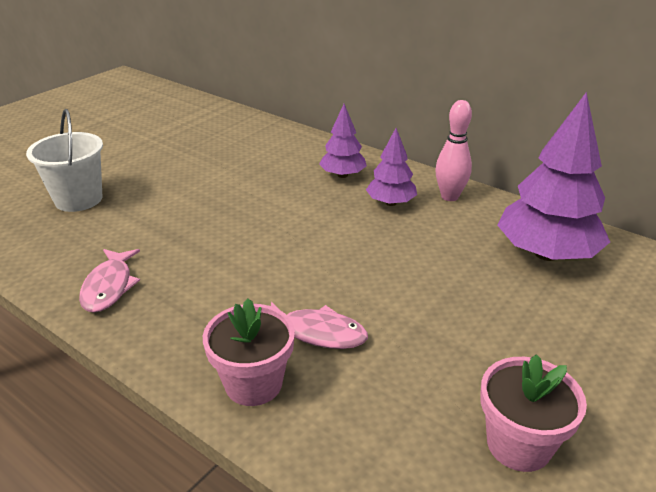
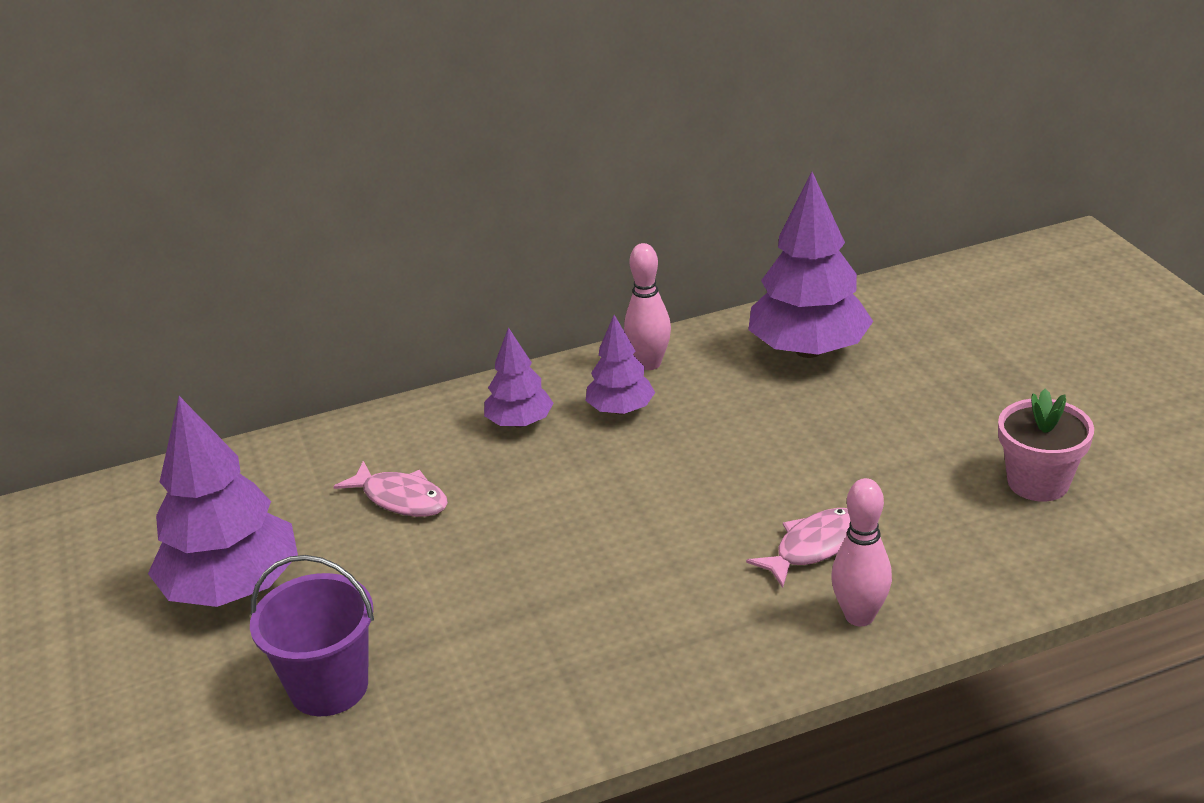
camera: 55 degrees left, 0 degrees up
(78, 199) = (329, 686): white bucket -> purple bucket
(109, 287) = (594, 693): pink fish -> pink fish (401, 499)
(141, 149) = (233, 588): none -> purple tree
(253, 383) = (859, 616): pink flower pot -> pink bowling pin

